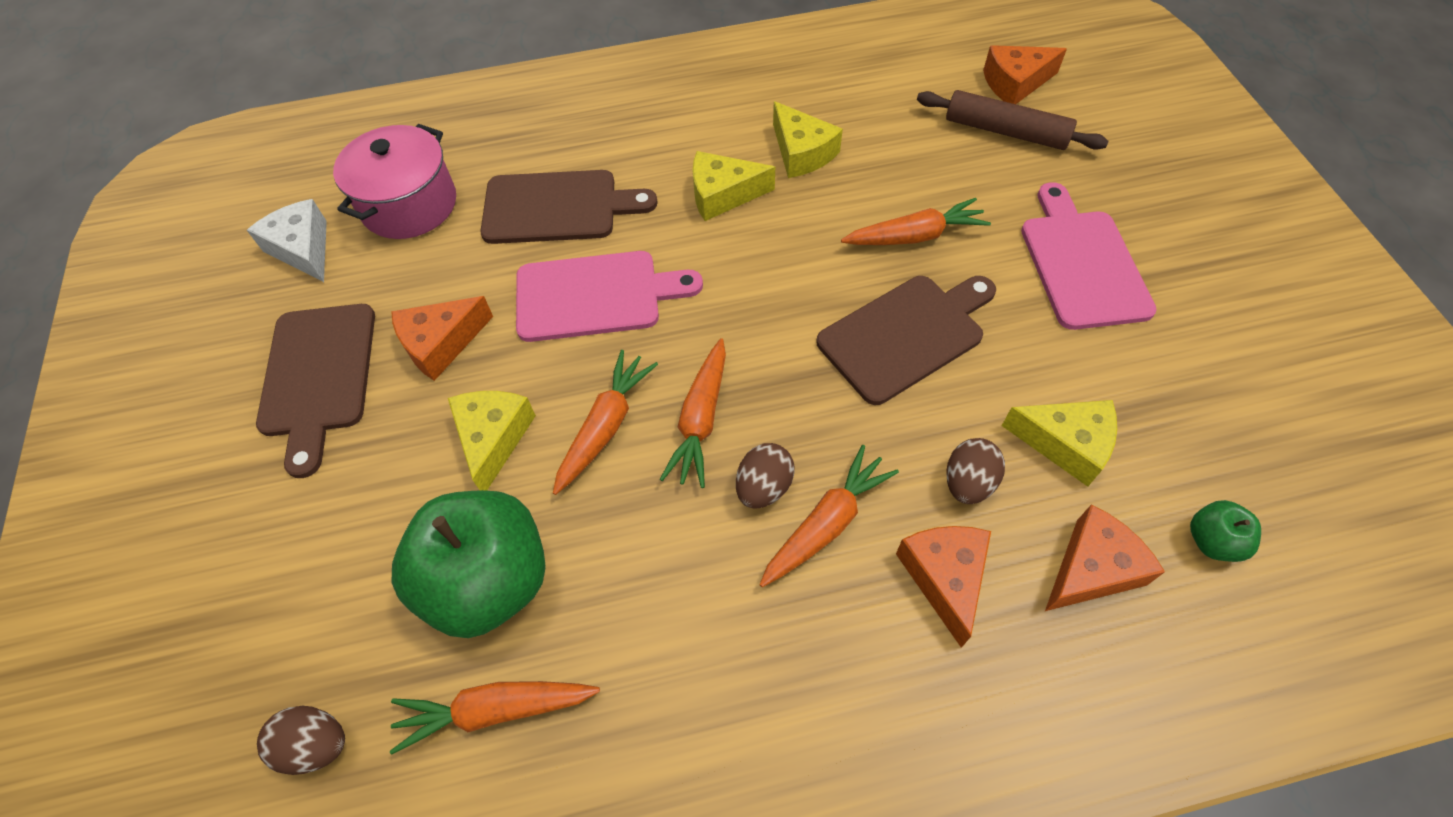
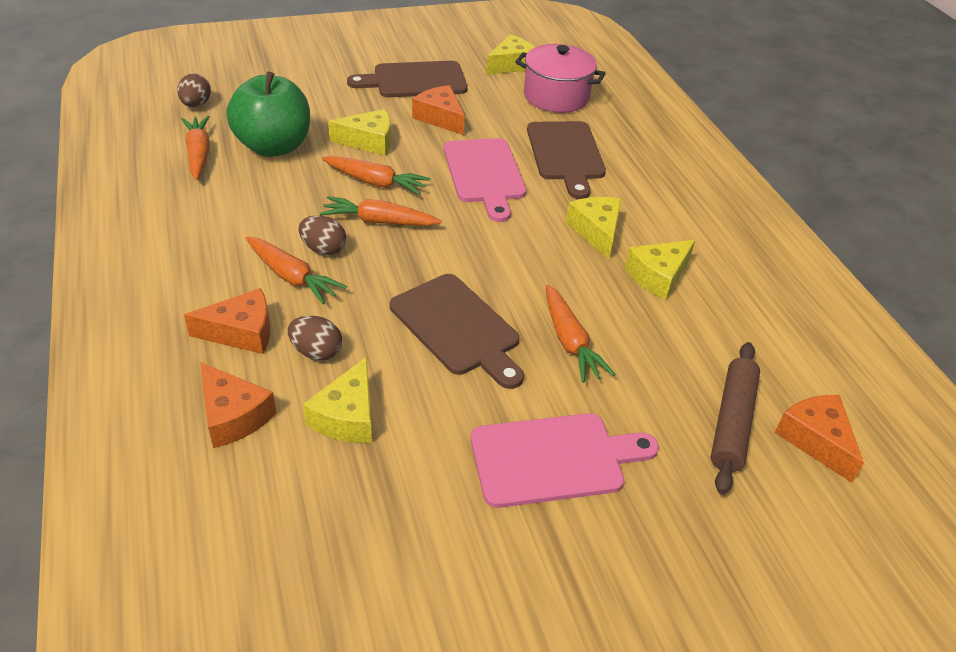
camera: 80 degrees right, 15 degrees down
(303, 249) = (511, 65): white cheese -> yellow cheese
(1212, 541) = (243, 501): green apple -> none

